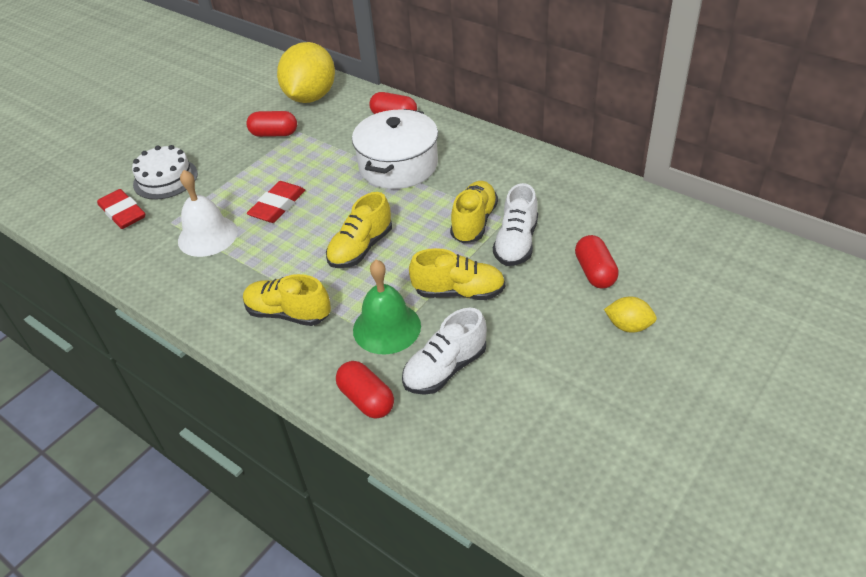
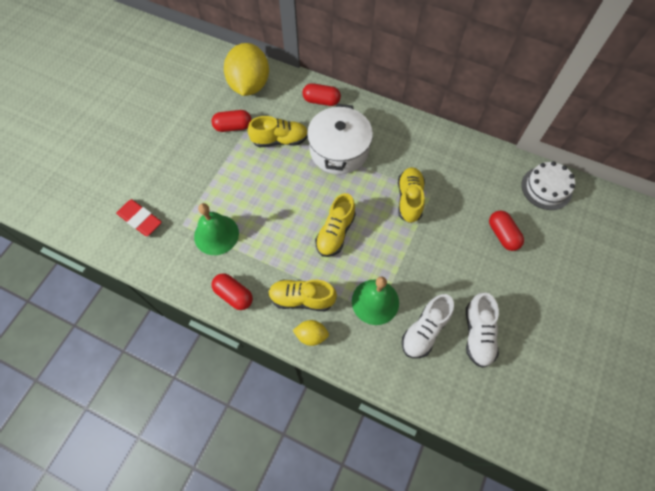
camera: 15 degrees left, 20 degrees up
(165, 179) = (162, 181): white cake -> white cake (546, 188)
(207, 236) = (216, 234): white bell -> green bell
(277, 205) = (260, 199): red eraser -> none
(366, 399) = (379, 364): red capsule -> red capsule (234, 295)
(459, 292) = (416, 263): yellow shoe -> yellow shoe (280, 140)
(516, 243) = (443, 215): white shoe -> white shoe (478, 334)
(628, 326) = (534, 278): yellow lemon -> yellow lemon (311, 335)

